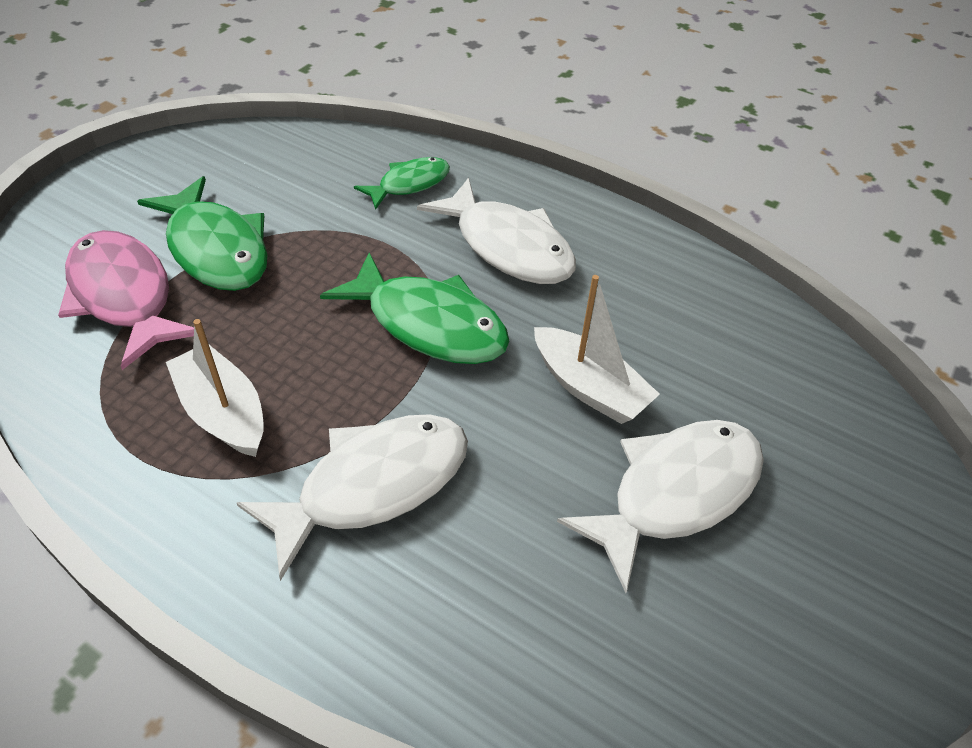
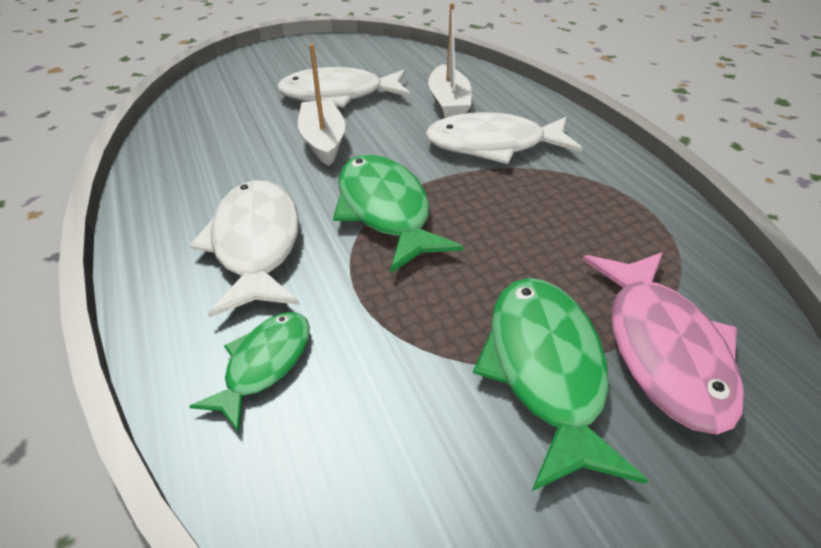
camera: 145 degrees left, 5 degrees down
(223, 412) = (577, 211): white boat -> white boat (448, 103)
(409, 184) = (264, 364): green fish -> green fish turned 120 degrees clockwise

